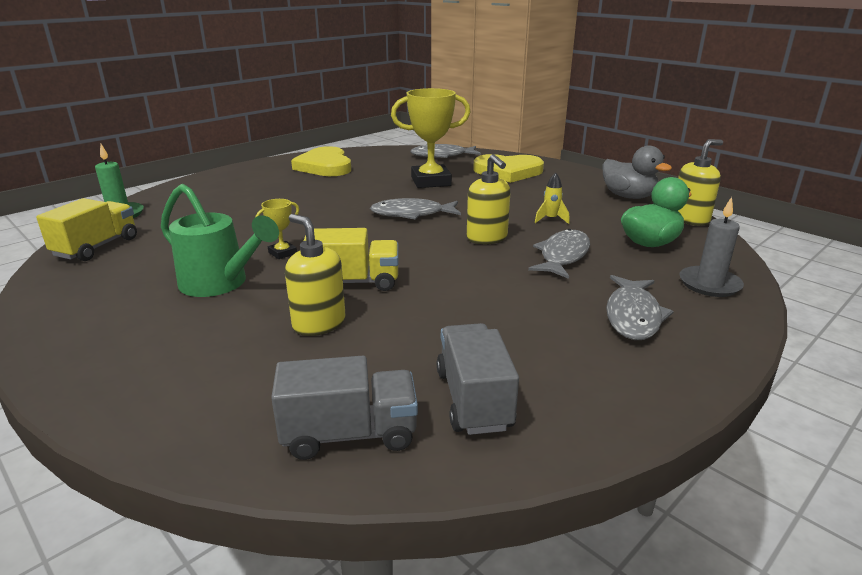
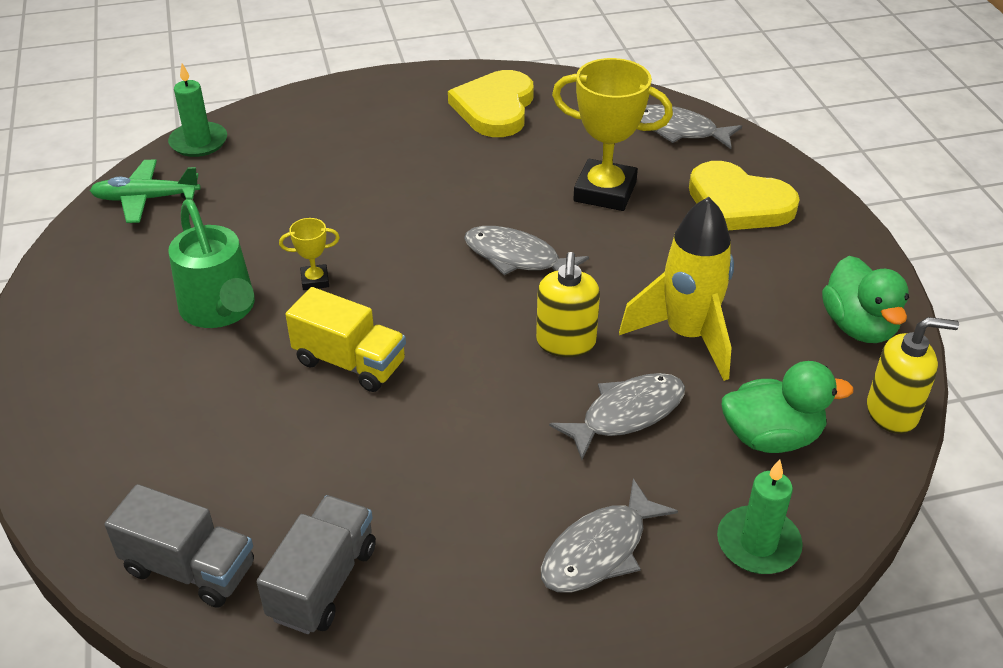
camera: 30 degrees right, 15 degrees up
(97, 247) = (146, 199): yellow truck -> green plane
(319, 324) = (268, 414): yellow soap dispenser -> none
(550, 219) = (687, 336): yellow rocket -> yellow rocket, size x2.38
(628, 196) = (858, 326): grey duck -> green duck
(709, 284) = (758, 544): grey candle -> green candle

